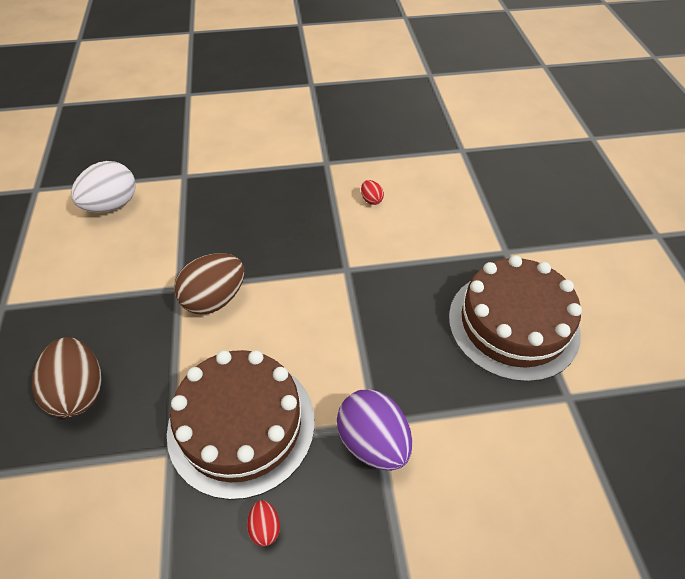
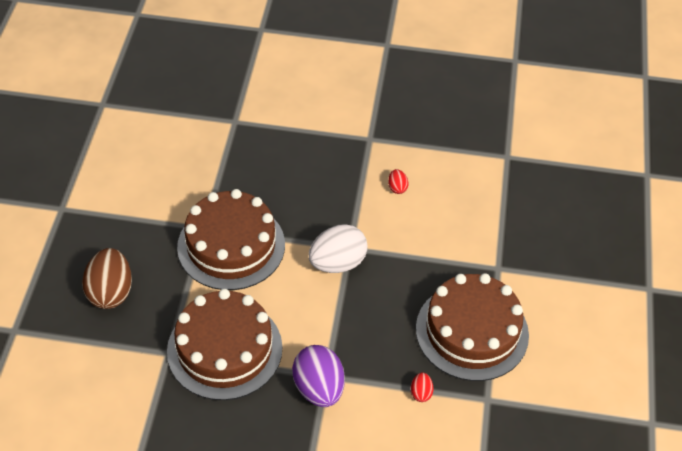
camera: 15 degrees right, 0 degrees up
(112, 205) = (165, 136): white egg -> white egg (337, 263)
(215, 299) = (231, 246): brown egg -> brown cake
(265, 527) = (221, 421): red egg -> red egg (421, 393)

